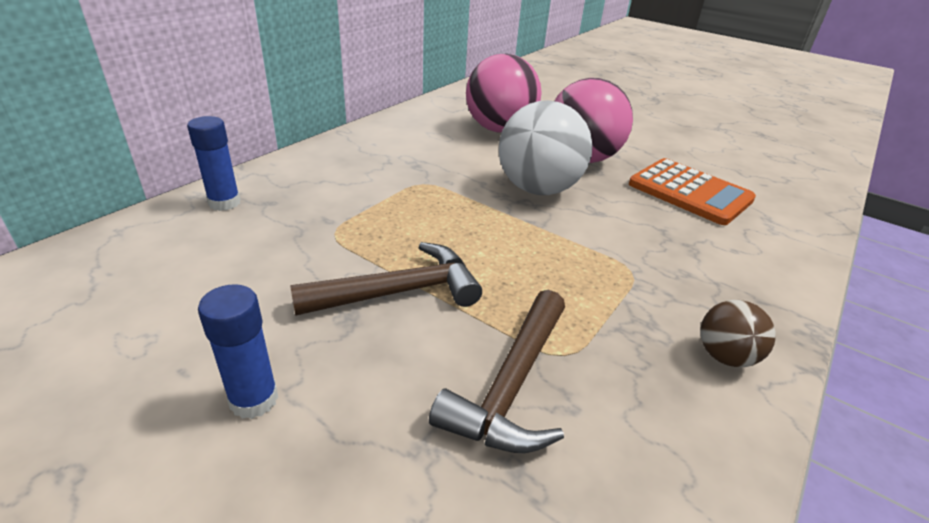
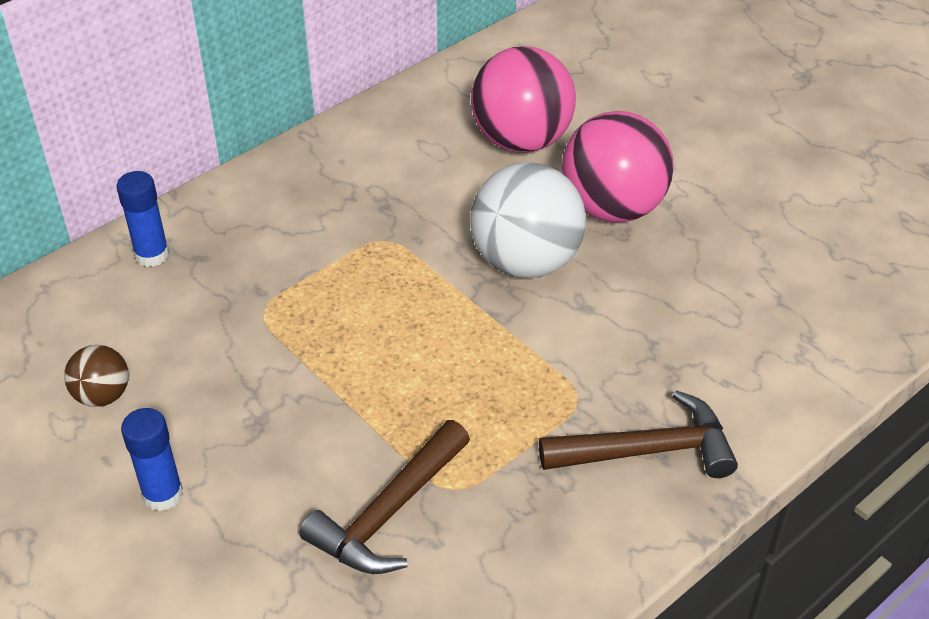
camera: 15 degrees right, 10 degrees up
(400, 291) = (314, 397): brown hammer -> brown hammer (648, 450)
(690, 192) = (729, 283): orange calculator -> none
(725, 356) = (617, 513): brown ball -> brown ball (102, 395)

